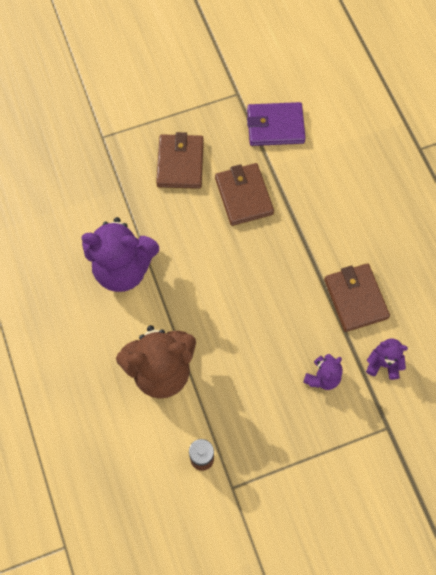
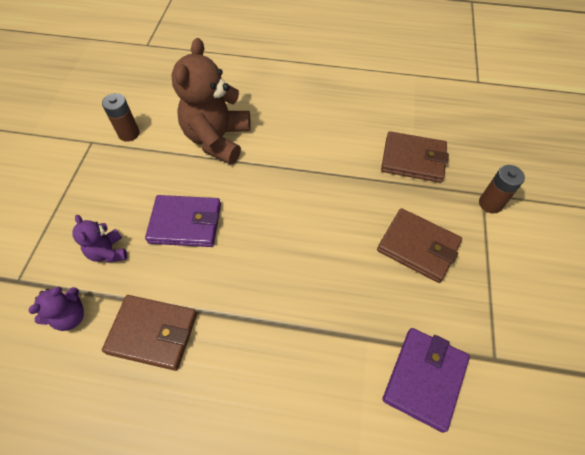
camera: 120 degrees right, 10 degrees down
(110, 129) = (490, 204): none -> brown battery
(123, 268) = (326, 152): purple teddy bear -> none
(244, 196) = (344, 288): brown wallet -> brown wallet (413, 159)
(262, 337) = (185, 223): none -> purple wallet

